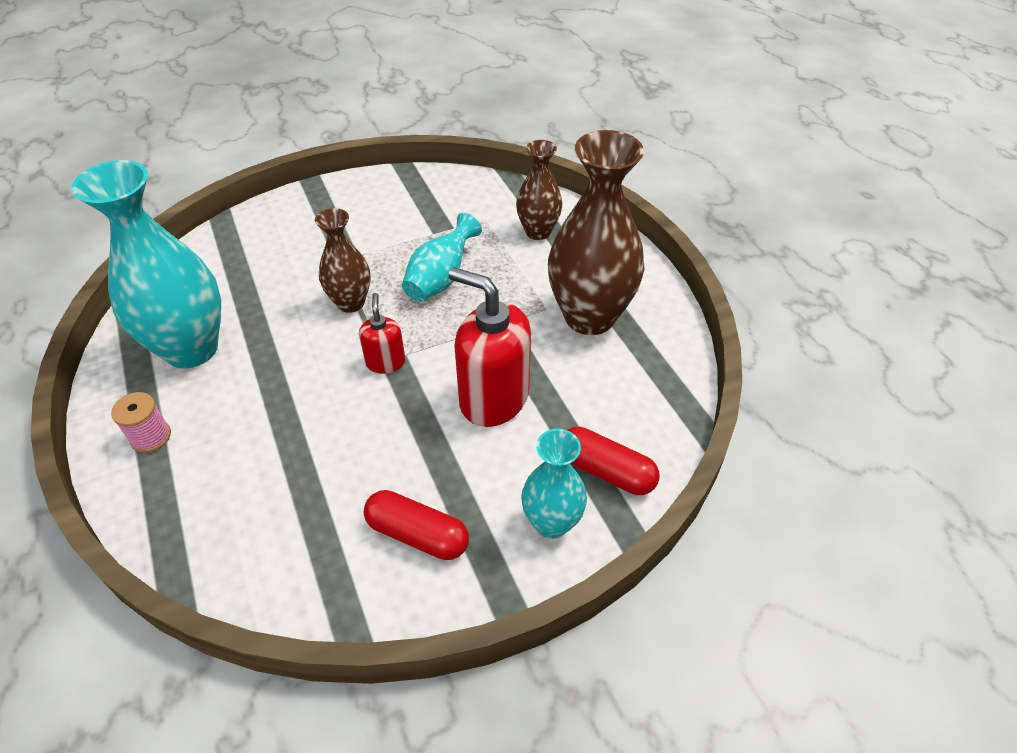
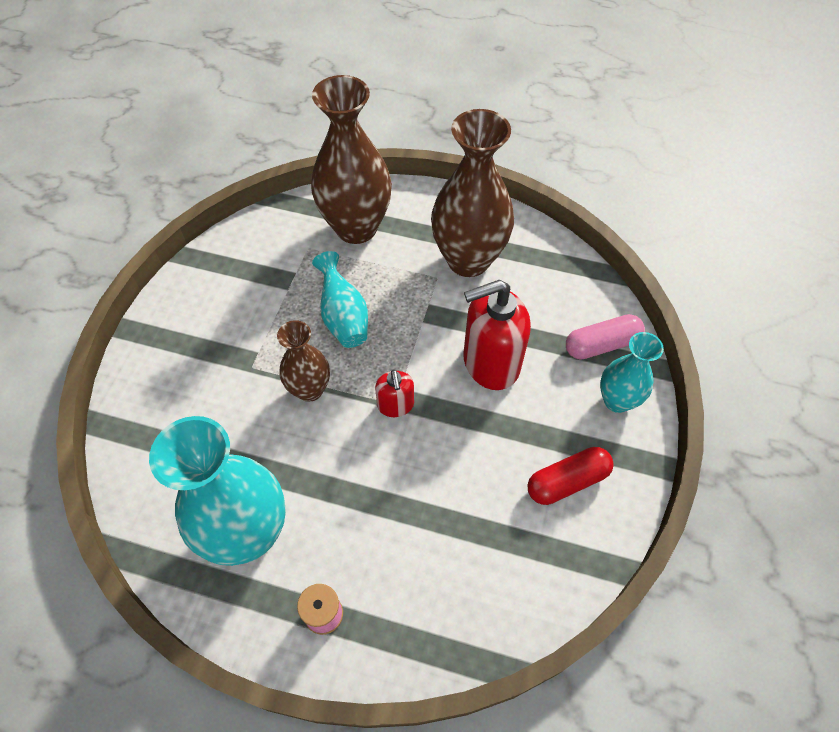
camera: 50 degrees left, 10 degrees up
(385, 362) = (395, 405): red soap dispenser -> red soap dispenser turned 135 degrees counterclockwise
(538, 232) = (356, 228): brown vase -> brown vase, size x1.80
(606, 471) = (601, 345): red capsule -> pink capsule

